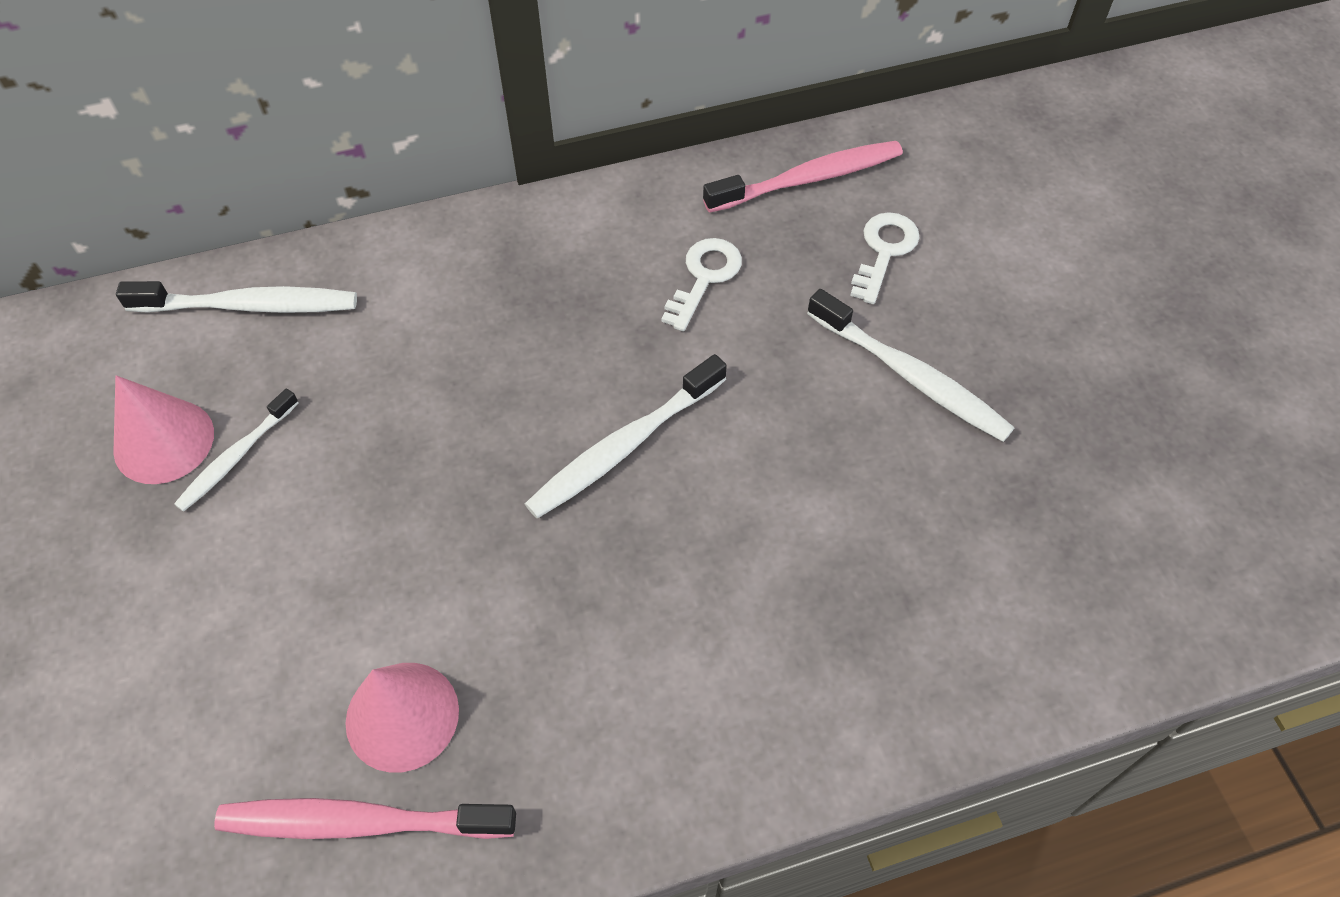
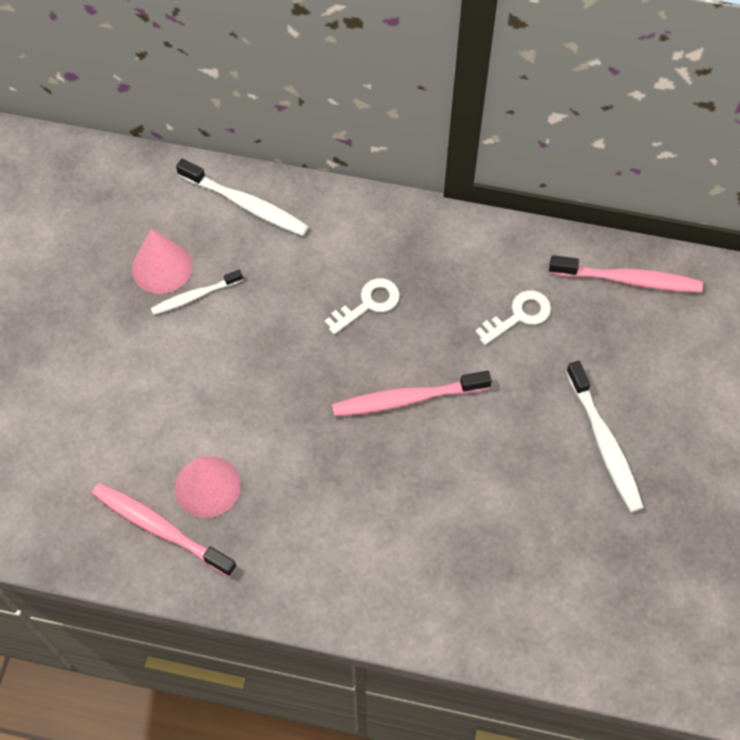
camera: 30 degrees right, 5 degrees up
(624, 447) = (407, 399): white toothbrush -> pink toothbrush
(884, 252) = (643, 354): white key -> white key (368, 304)

